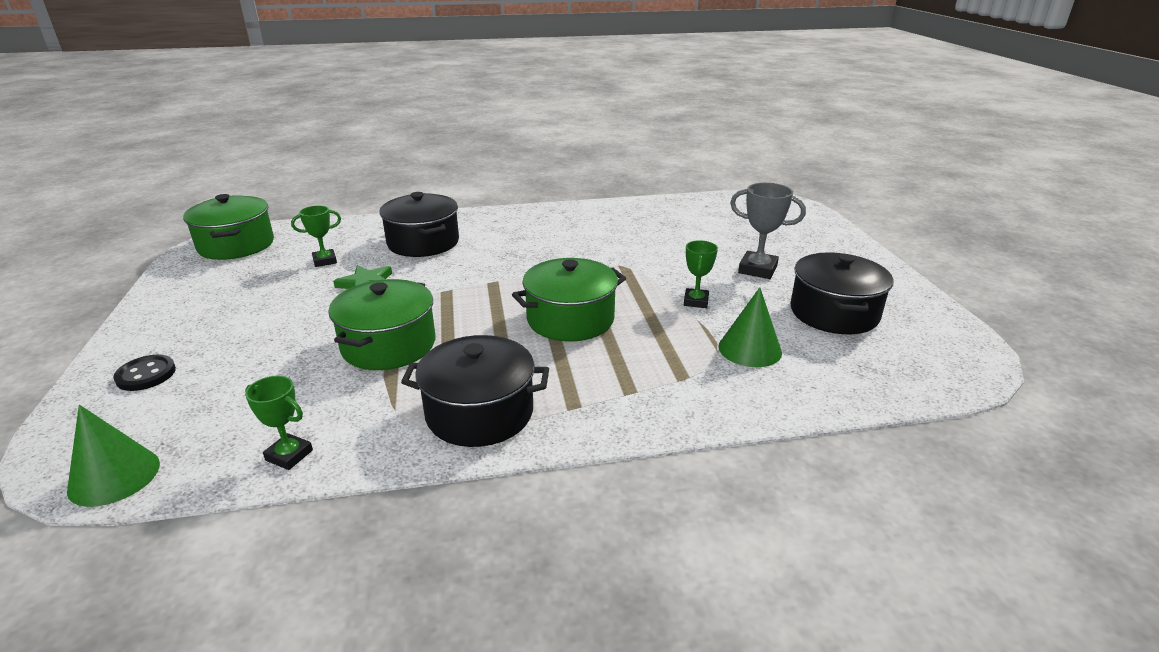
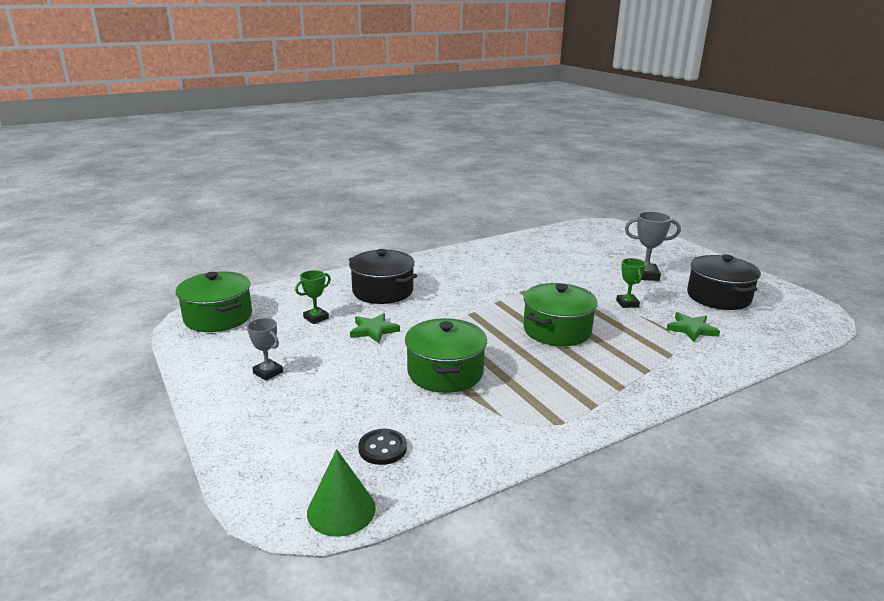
camera: 20 degrees left, 5 degrees down
(146, 375) = (270, 433): black button -> black button (382, 448)
(216, 310) = (268, 372): none -> grey trophy
(289, 455) = (461, 463): green trophy -> none
(479, 413) = (564, 405): black pot -> none
(750, 349) = (691, 329): green cone -> green star

